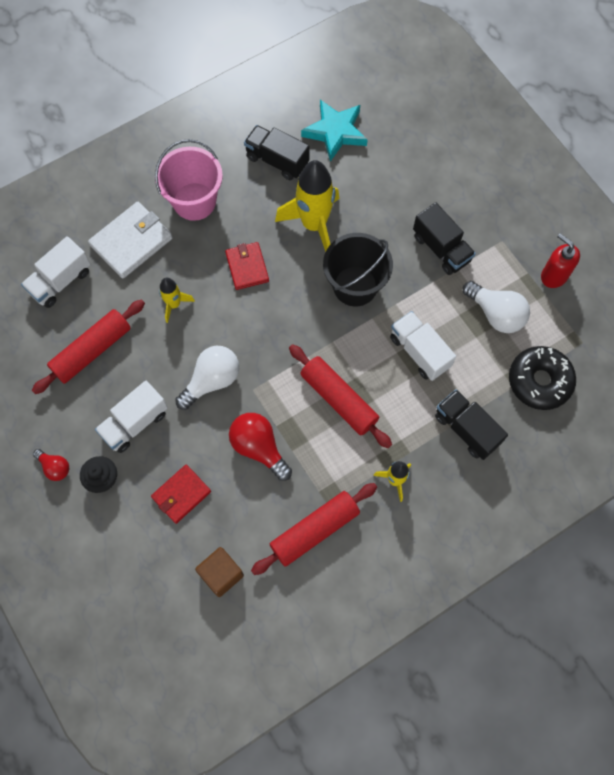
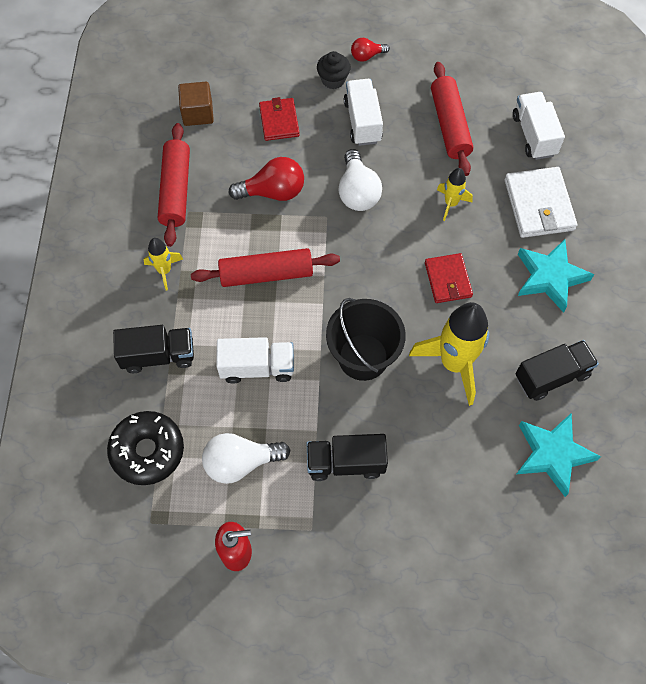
camera: 125 degrees right, 5 degrees down
(194, 201) = (550, 277): pink bucket -> turquoise star
(247, 267) = (448, 280): red wallet -> red wallet turned 60 degrees clockwise

